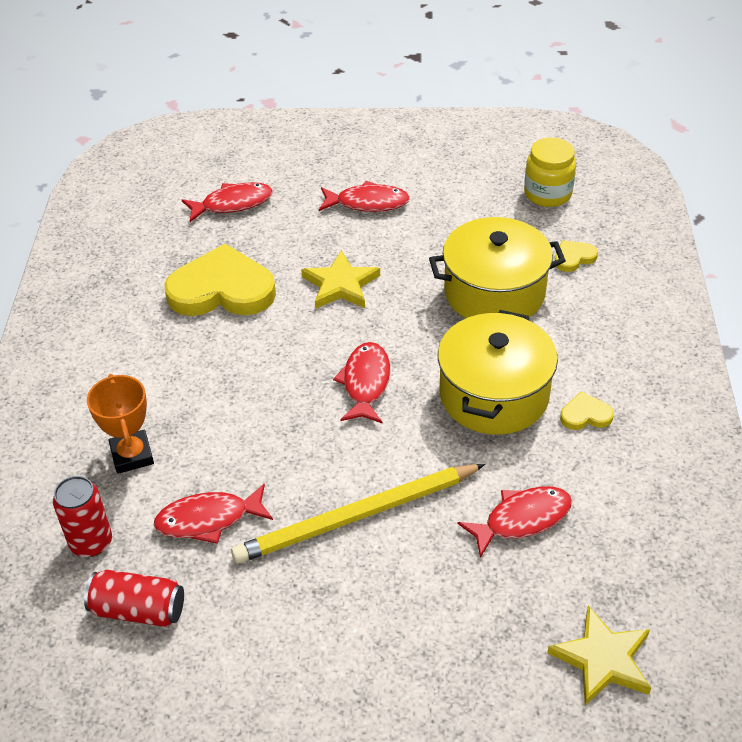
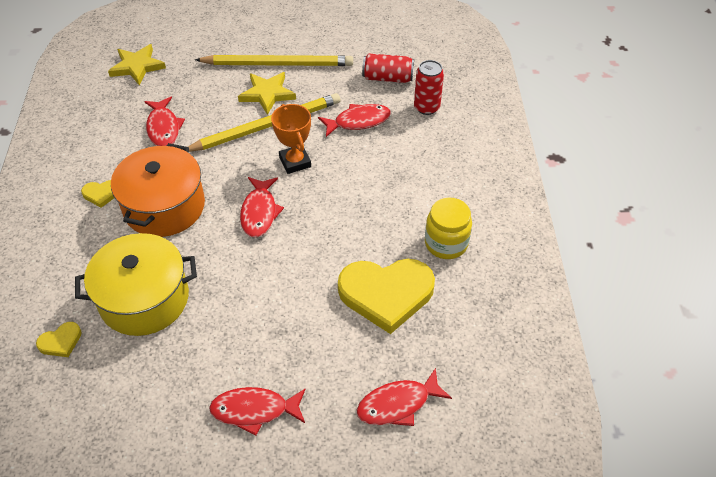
camera: 175 degrees right, 5 degrees up
(132, 455) = (419, 156): orange trophy -> orange trophy (295, 162)
(334, 653) = (278, 64): none -> yellow pencil
(340, 285) = (281, 303): yellow star -> yellow star (267, 94)
(494, 394) = (164, 206): yellow pot -> orange pot
(522, 519) = (163, 128): red fish -> red fish turned 75 degrees counterclockwise
(547, 194) = (59, 431): yellow jar -> yellow jar (446, 243)

